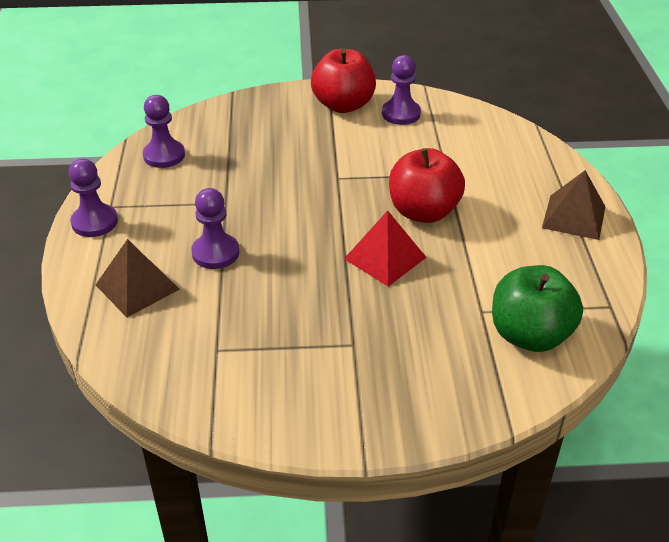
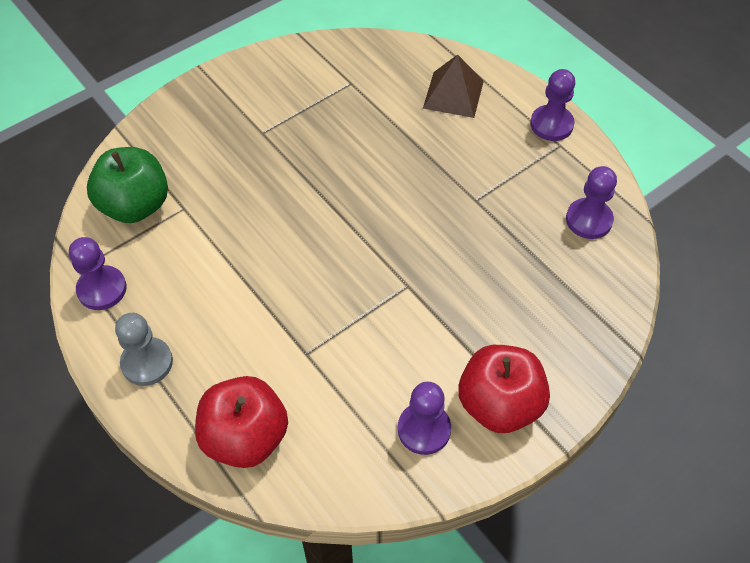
camera: 145 degrees right, 15 degrees up
(215, 253) = (430, 149): purple pawn -> purple pawn (102, 289)
(385, 258) = (293, 216): red pyramid -> none
(423, 212) = (295, 286): red apple -> red apple (245, 437)
(574, 217) = (147, 362): brown pyramid -> grey pawn

